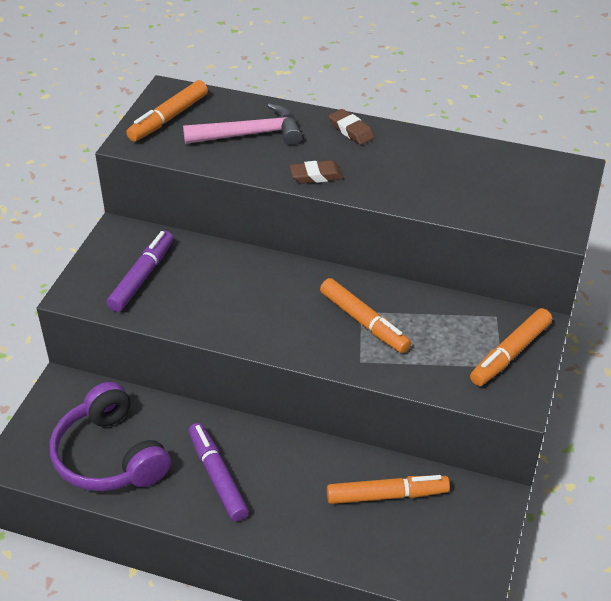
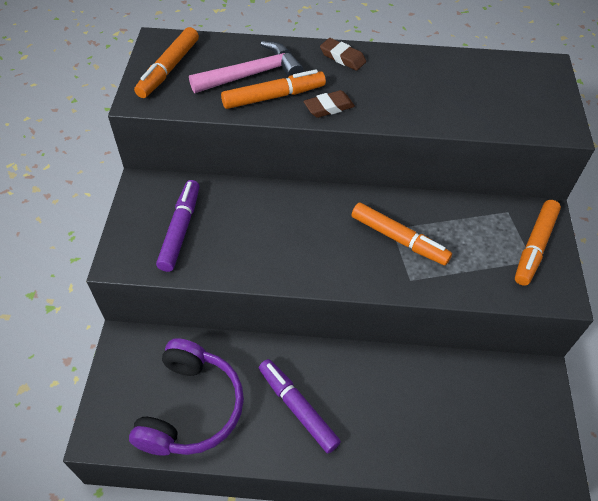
camera: 15 degrees left, 10 degrees up
(110, 456) = (191, 408): purple headphones -> purple headphones turned 120 degrees counterclockwise
(387, 495) = (451, 393): orange marker -> orange marker (274, 97)

